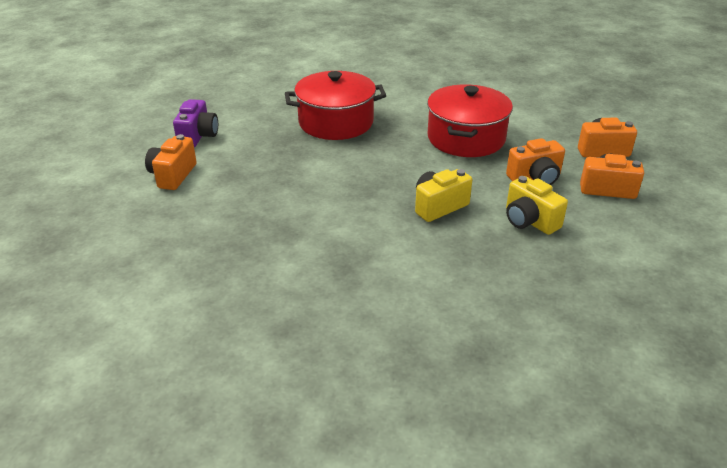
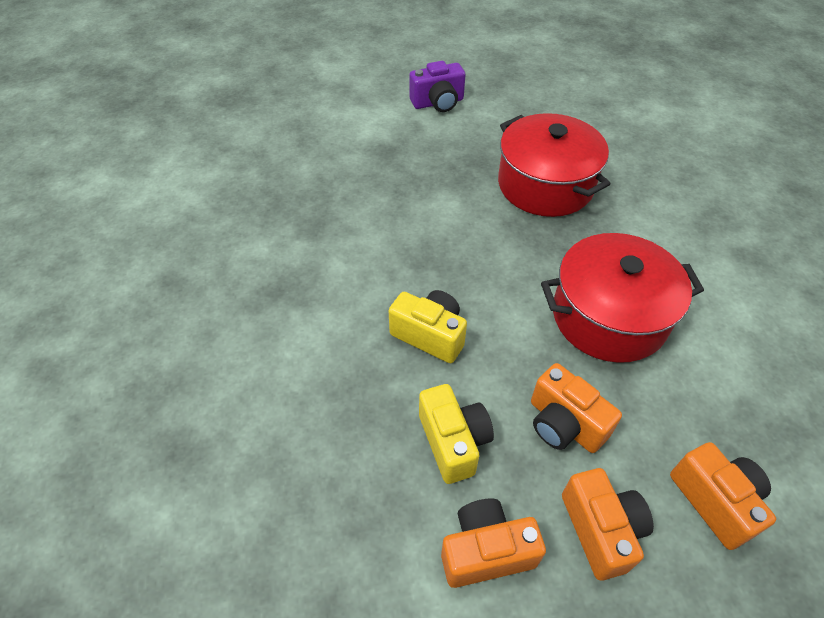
camera: 65 degrees right, 15 degrees up
(173, 175) = (362, 117): orange camera -> orange camera (486, 551)
(529, 221) = (453, 442): yellow camera -> yellow camera turned 135 degrees clockwise

